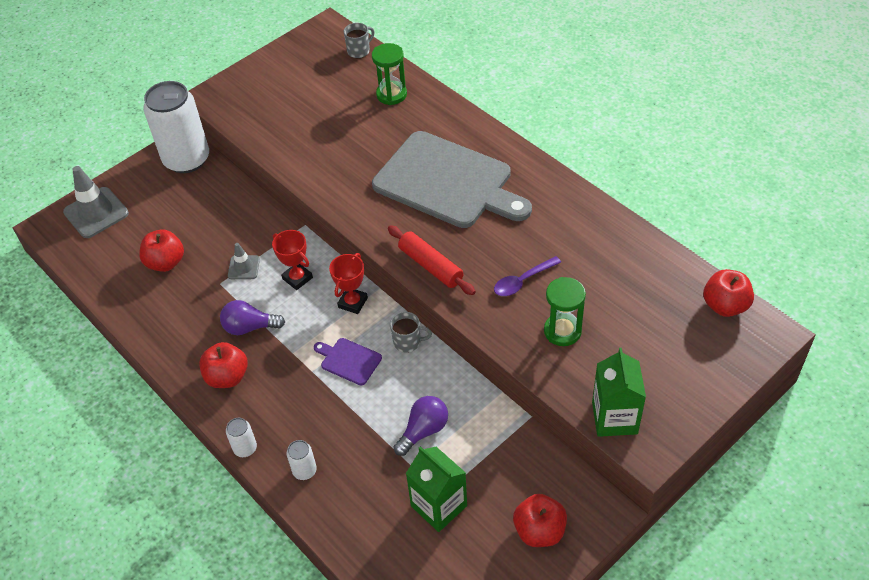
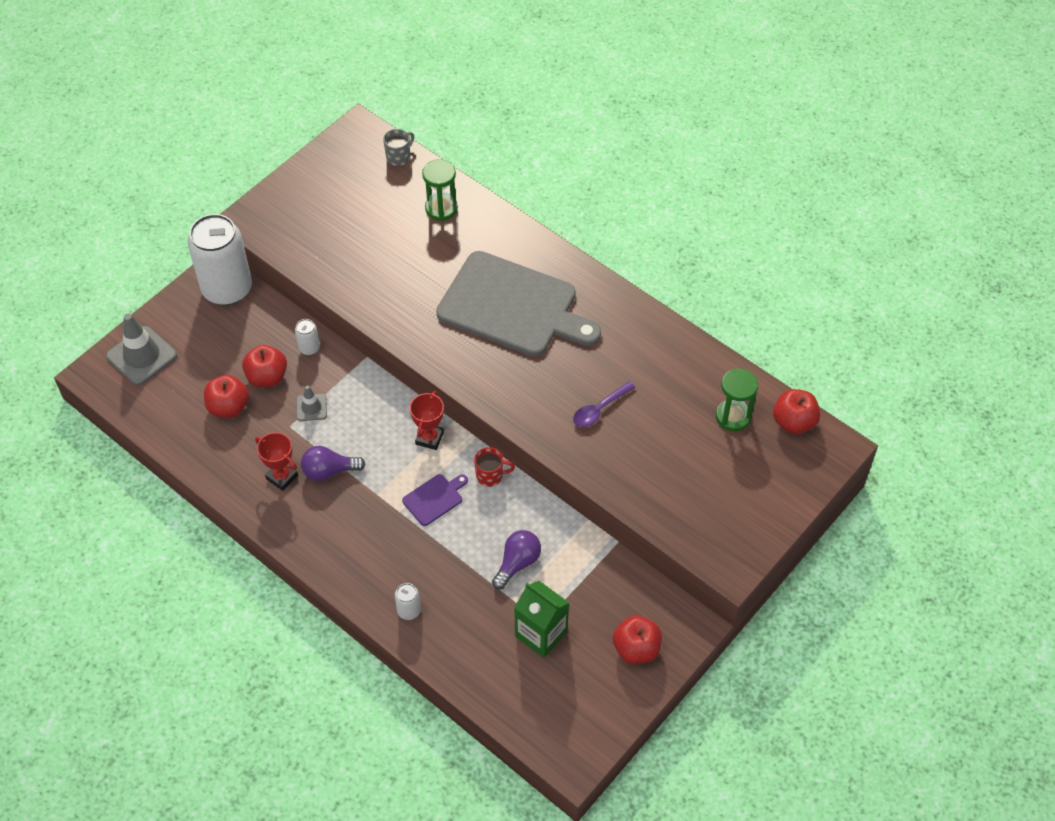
camera: 10 degrees left, 5 degrees up
(227, 377) = (316, 524): red apple -> red apple (267, 377)
(245, 448) = (347, 593): white can -> white can (309, 348)
(297, 278) = (369, 416): red trophy -> red trophy (282, 477)
(349, 360) = (434, 498): purple cutting board -> purple cutting board turned 120 degrees clockwise
(408, 342) = (490, 475): grey mug -> red mug
(431, 266) = (508, 399): red rolling pin -> none
(562, 331) = (643, 458): green hourglass -> green hourglass (733, 417)
(614, 418) = (698, 540): green carton -> none

